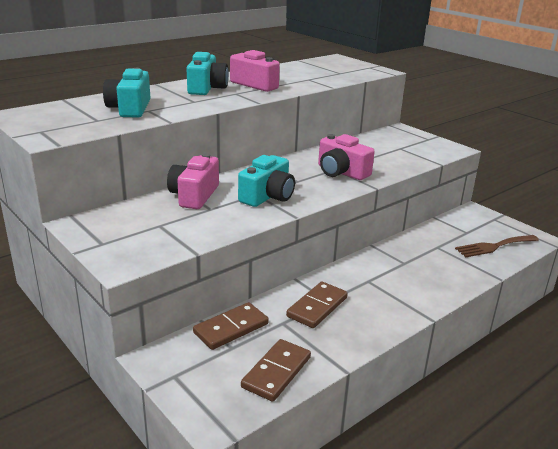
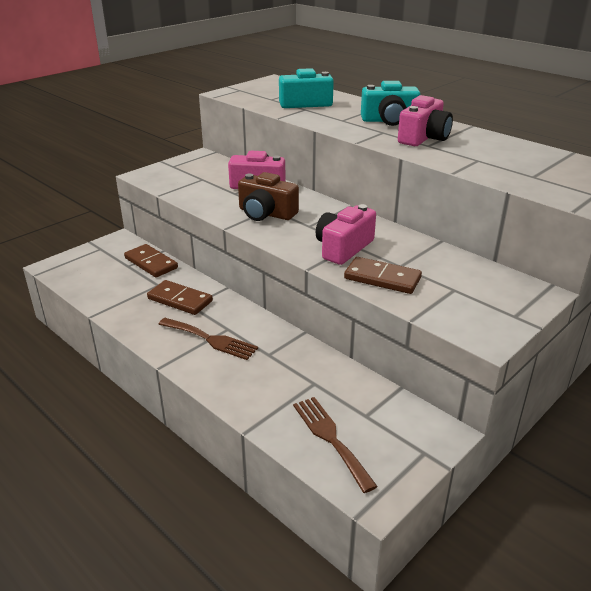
camera: 85 degrees right, 5 degrees up
(268, 196) = (266, 213): turquoise camera -> brown camera
(276, 372) = (95, 285): brown domino -> brown domino (382, 278)
(386, 290) = (211, 339): none -> brown fork

